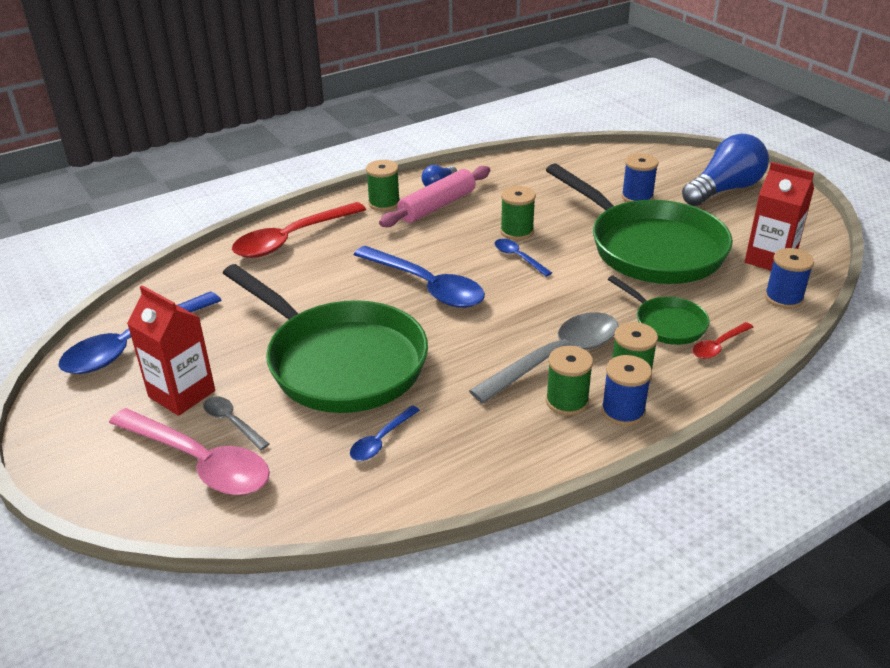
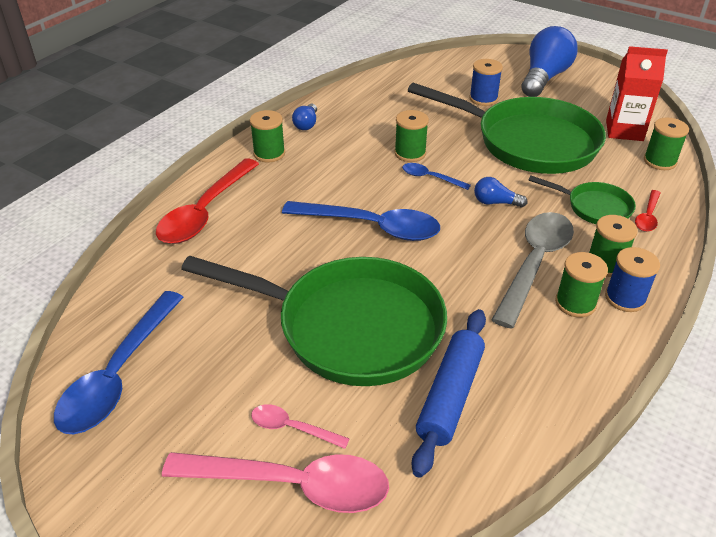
camera: 25 degrees left, 5 degrees up
(182, 394) = (215, 414): red carton -> none
(232, 422) = (292, 428): grey spoon -> pink spoon
(381, 440) = (450, 396): blue spoon -> blue rolling pin
(437, 206) = (321, 145): pink rolling pin -> none
(565, 294) = (495, 202): none -> blue light bulb
(783, 298) = (659, 161): blue spool -> green spool

